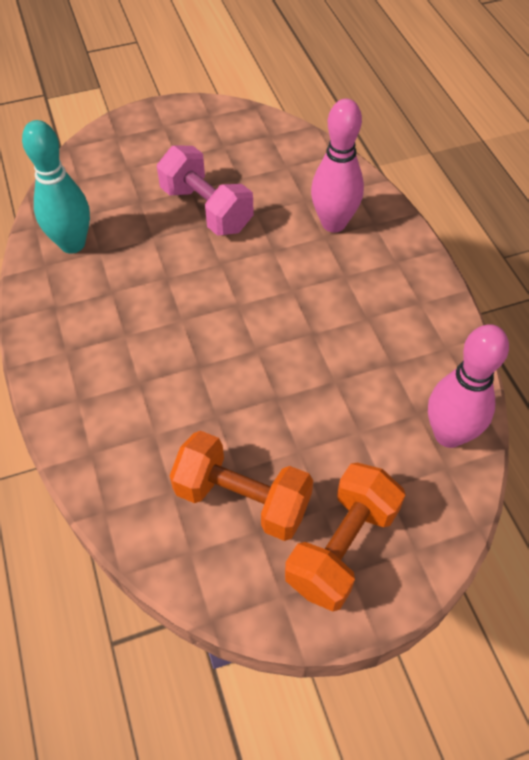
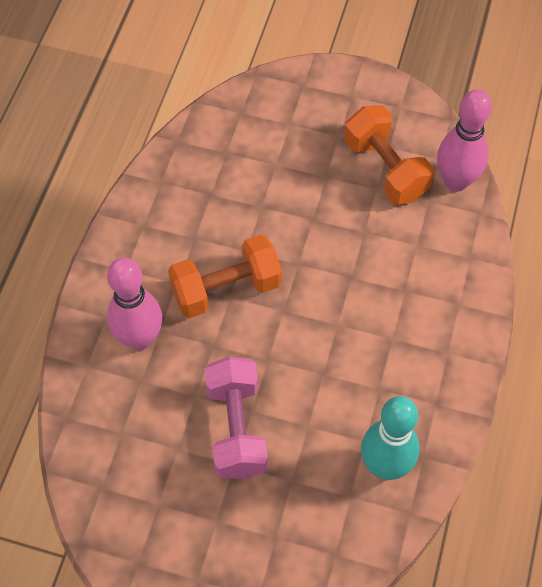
camera: 145 degrees left, 5 degrees up
(342, 547) = (345, 109): orange dumbbell -> orange dumbbell (226, 289)
(449, 434) = (220, 128): pink bowling pin -> pink bowling pin (456, 181)

